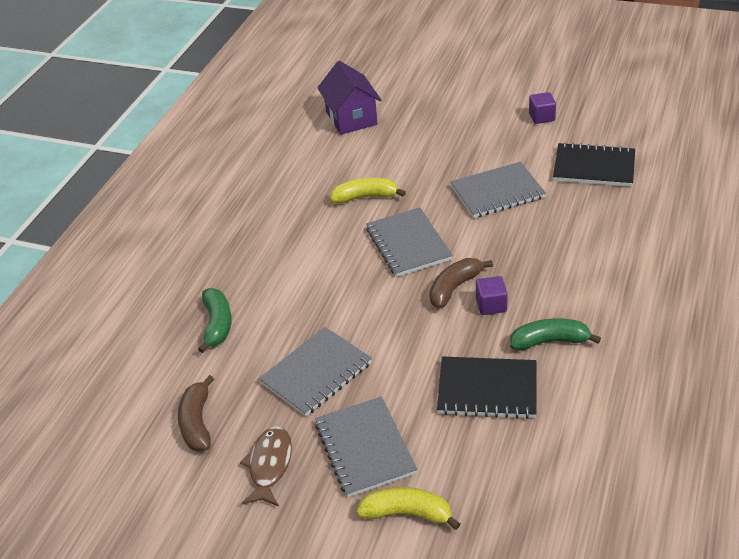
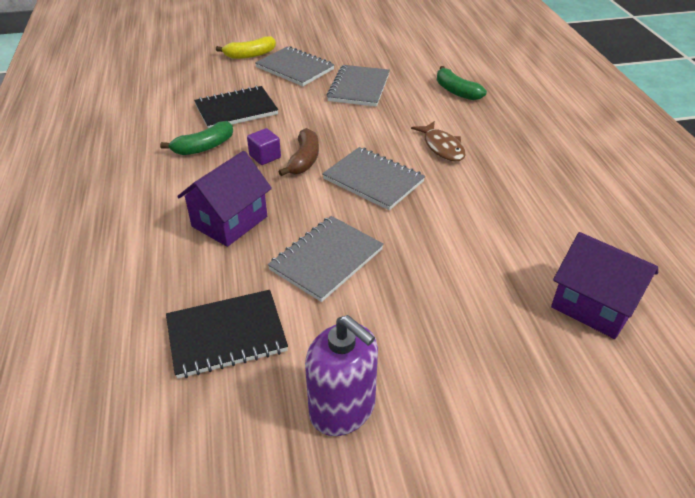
camera: 145 degrees right, 0 degrees up
(197, 423) = (403, 53): brown banana -> none
(269, 465) = (342, 50): brown fish -> brown fish (442, 147)
(365, 197) = (458, 210): yellow banana -> none
(541, 117) = (342, 408): purple cube -> purple soap dispenser
(558, 246) = (230, 221): none -> purple house

